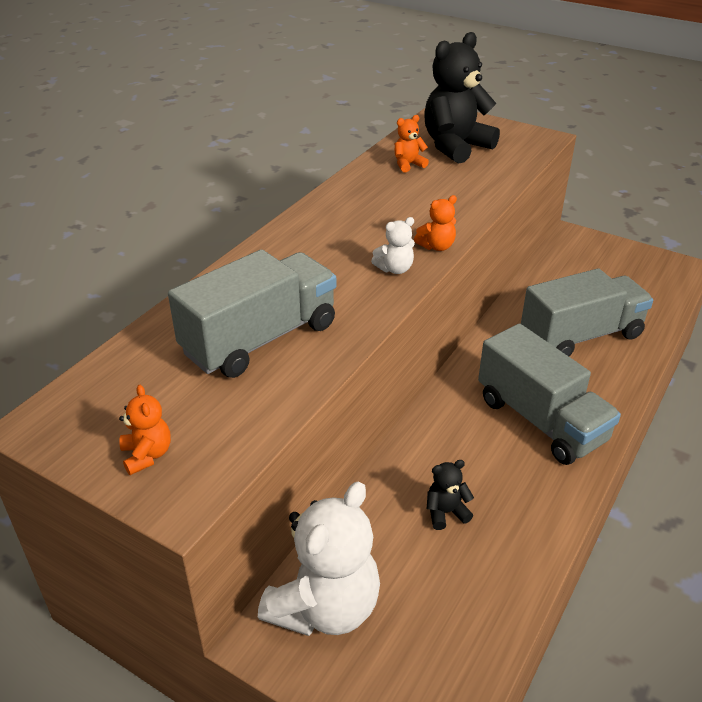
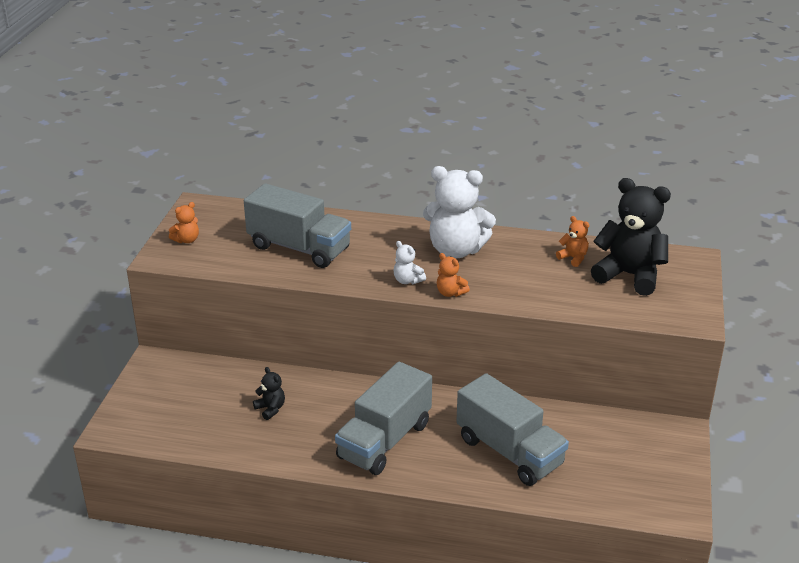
camera: 70 degrees right, 5 degrees down
(325, 607) = (180, 376): white teddy bear -> white teddy bear (456, 250)

